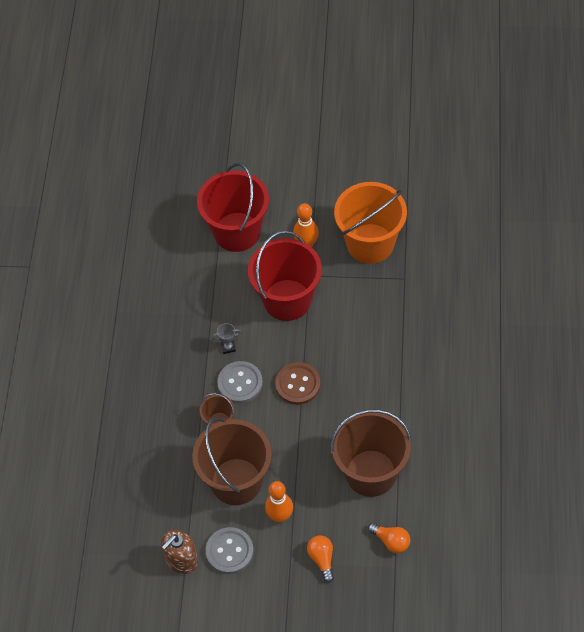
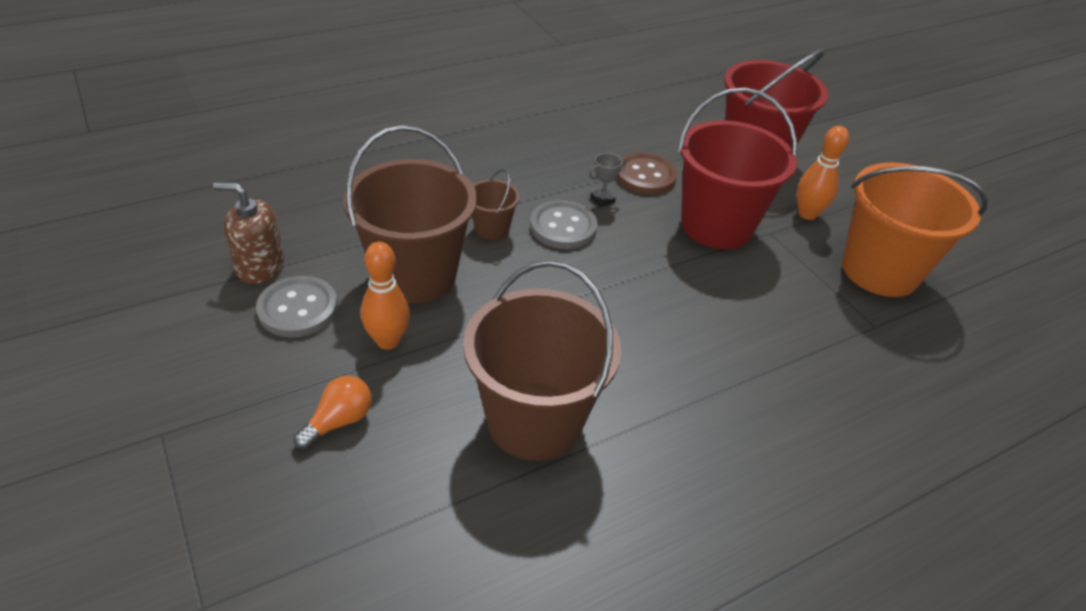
camera: 50 degrees right, 15 degrees down
(228, 347) = (602, 200): grey trophy -> grey trophy turned 75 degrees counterclockwise
(298, 384) = (609, 280): brown button -> brown button (645, 176)
(391, 541) = (425, 505): orange light bulb -> none

